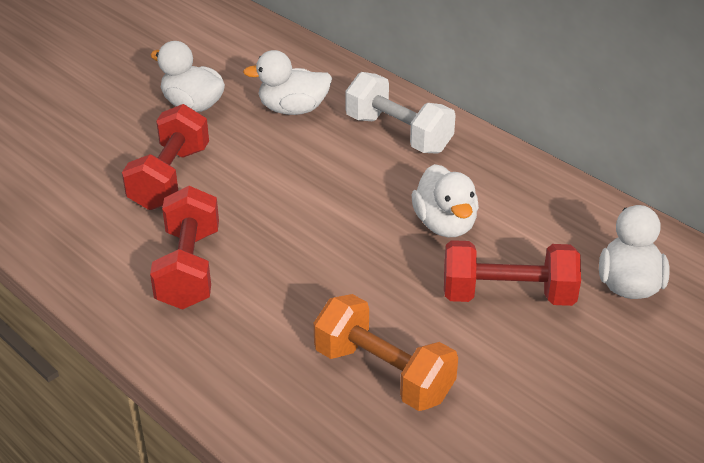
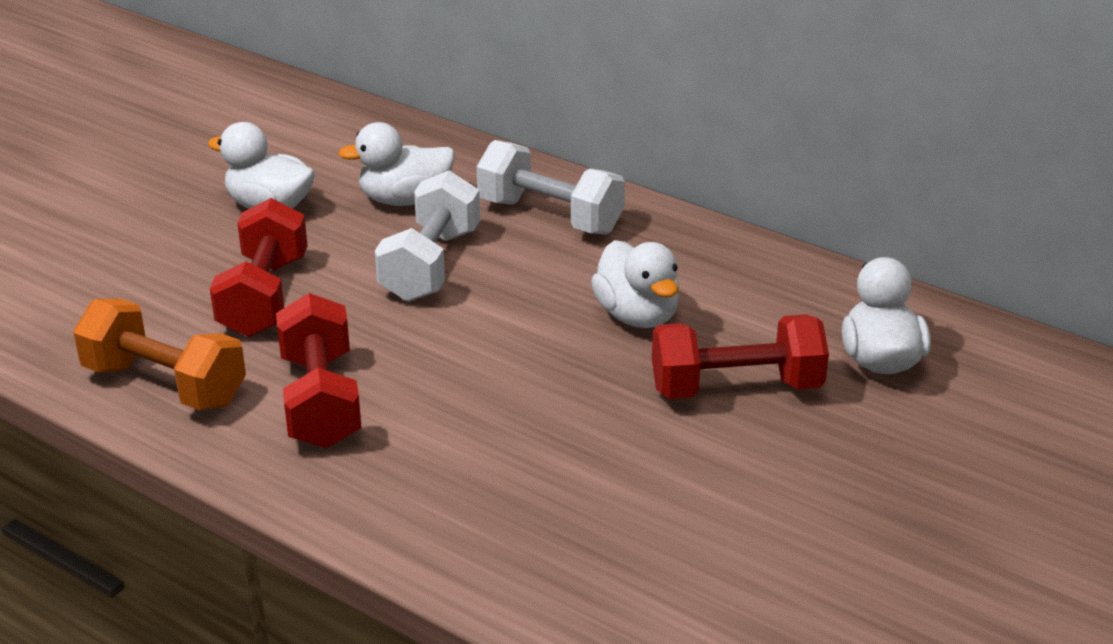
camera: 10 degrees left, 5 degrees down
(298, 165) = (430, 265): none -> white dumbbell
(383, 374) = (605, 493): orange dumbbell -> orange dumbbell (164, 385)

